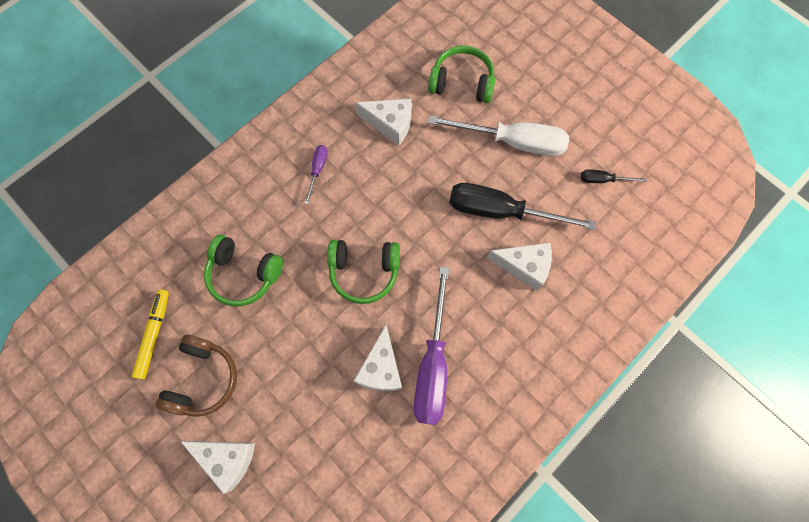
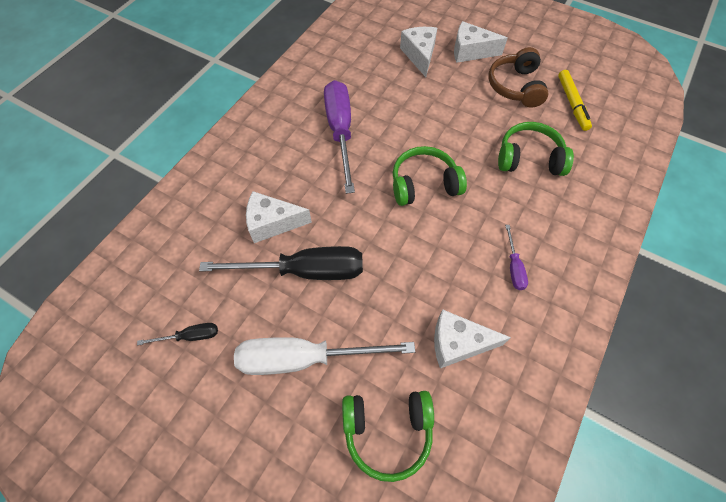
camera: 165 degrees right, 10 degrees down
(381, 368) = (382, 121): white cheese -> white cheese (419, 55)

